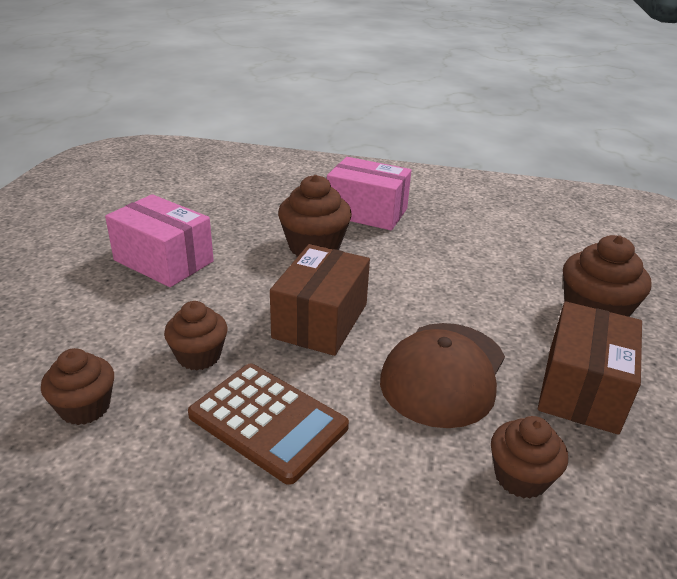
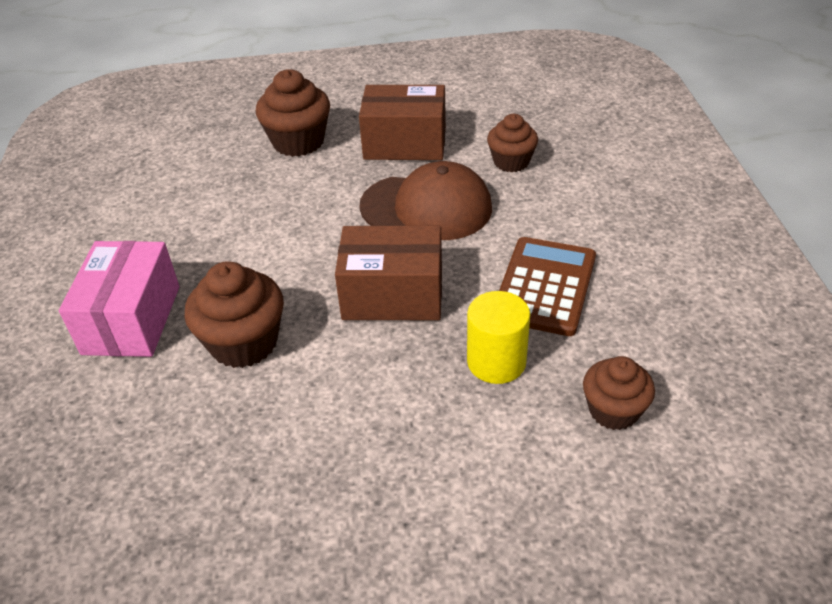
camera: 105 degrees left, 10 degrees up
(163, 261) = (336, 482): pink box -> none
(199, 356) = (496, 362): brown cupcake -> yellow cylinder

